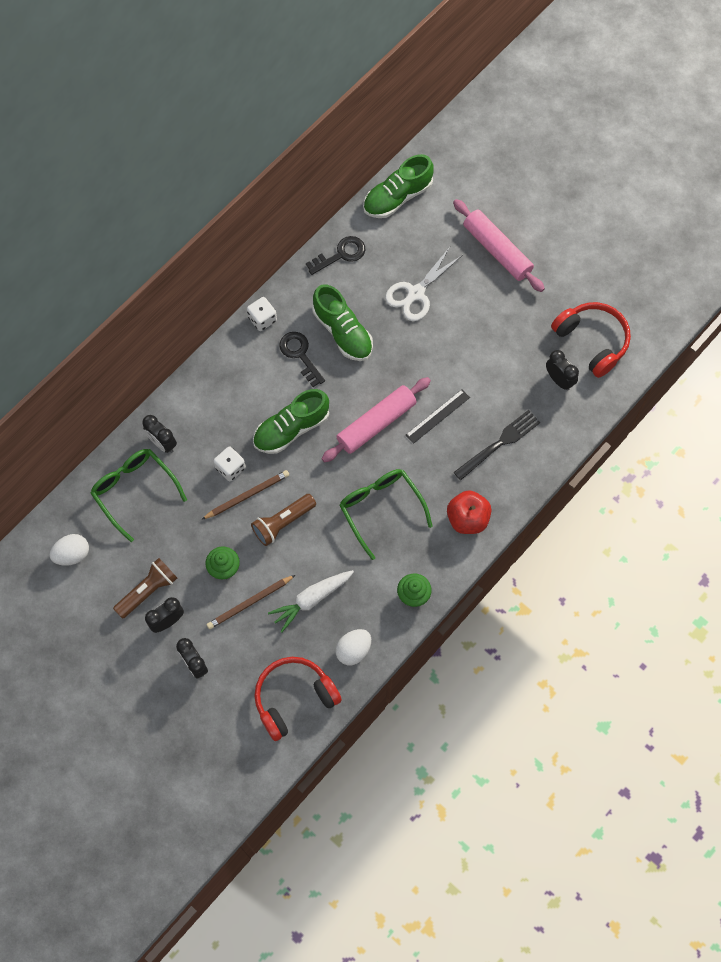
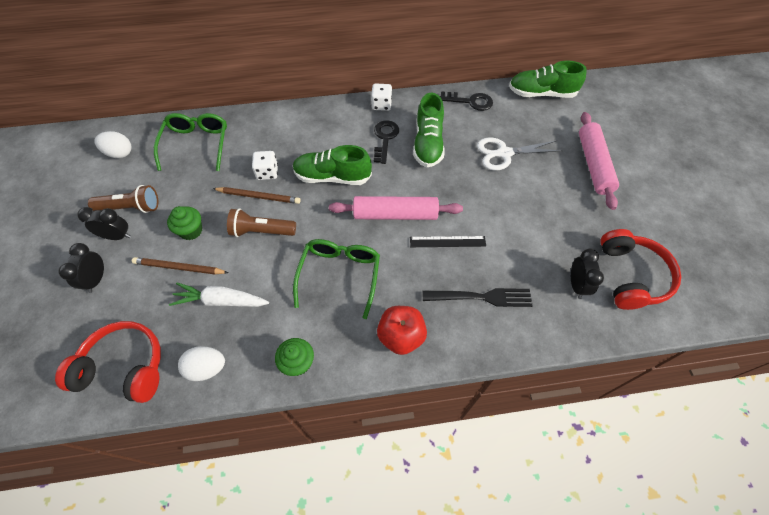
camera: 40 degrees right, 10 degrees down
(162, 443) = (244, 130): black clock -> none

